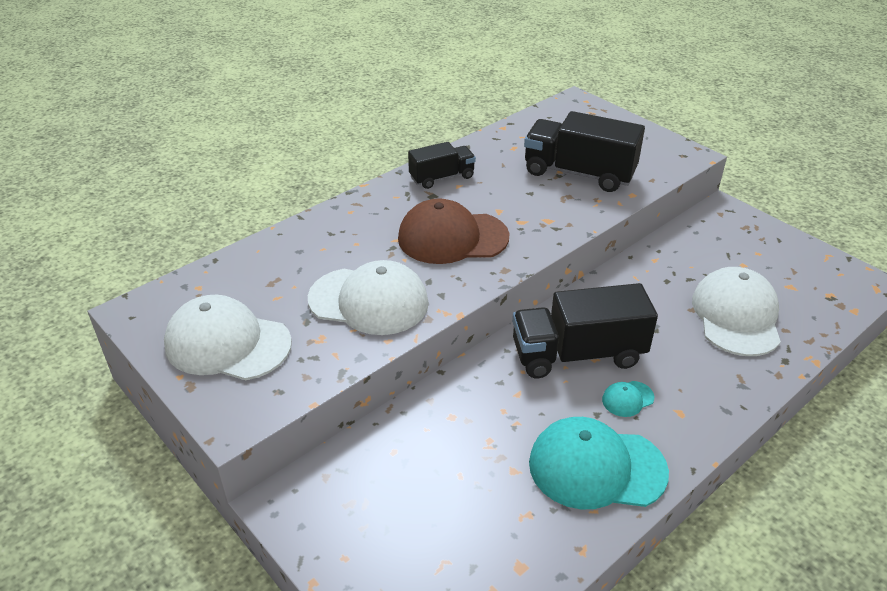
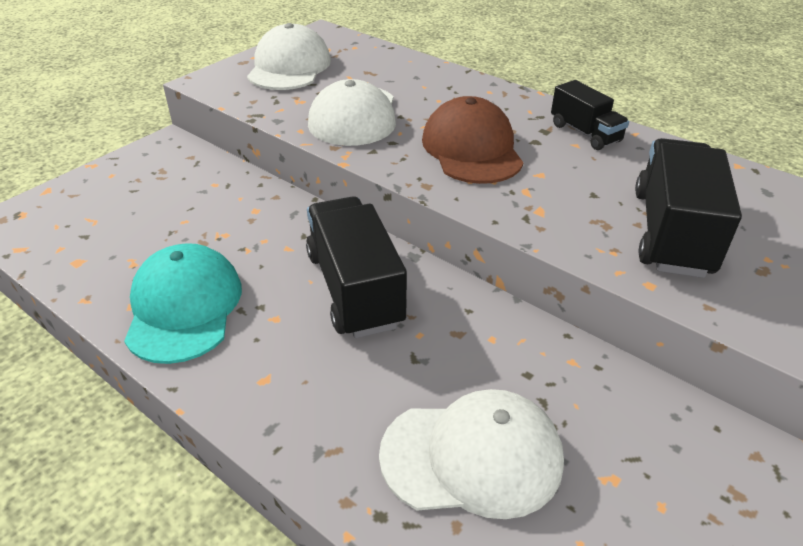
camera: 80 degrees right, 0 degrees up
(627, 399) = (285, 331): turquoise cap -> none

